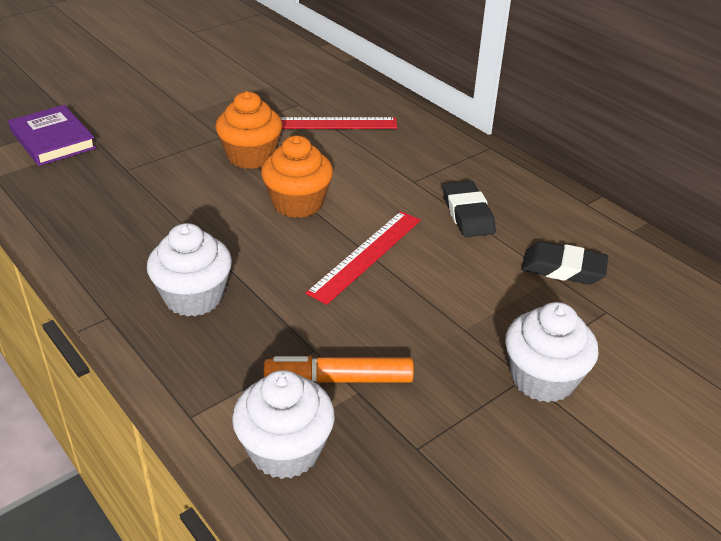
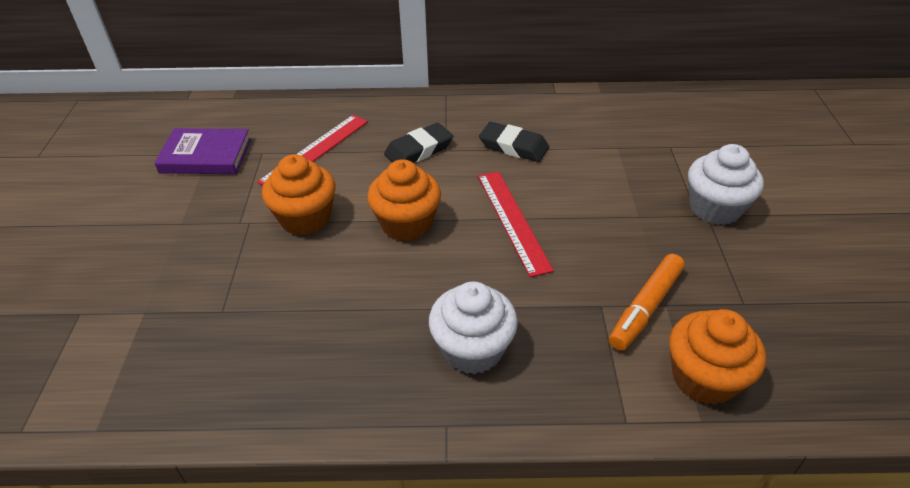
camera: 50 degrees left, 5 degrees up
(53, 140) = (90, 347): purple book -> purple book (206, 156)
(285, 450) = (704, 378): white cupcake -> orange cupcake
(563, 268) = (613, 139): black eraser -> black eraser (419, 150)

